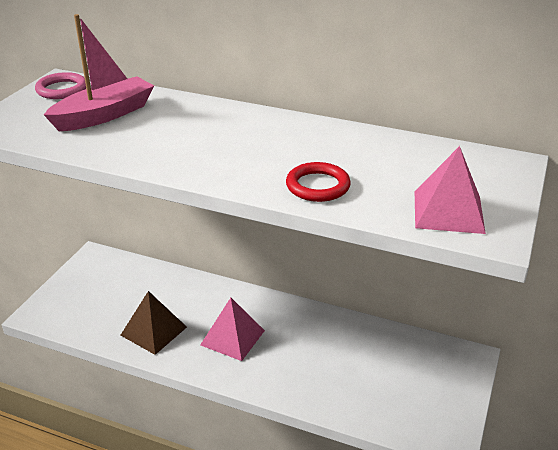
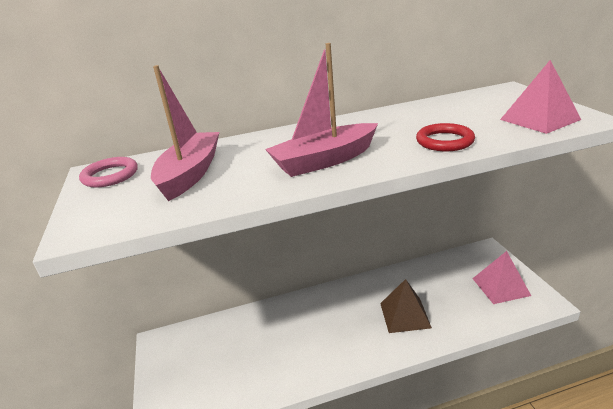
camera: 35 degrees left, 5 degrees down
(154, 331) = (281, 364): brown pyramid -> brown pyramid (405, 315)
(200, 153) = (324, 160): none -> pink boat
(232, 337) = (344, 329): pink pyramid -> pink pyramid (500, 286)

